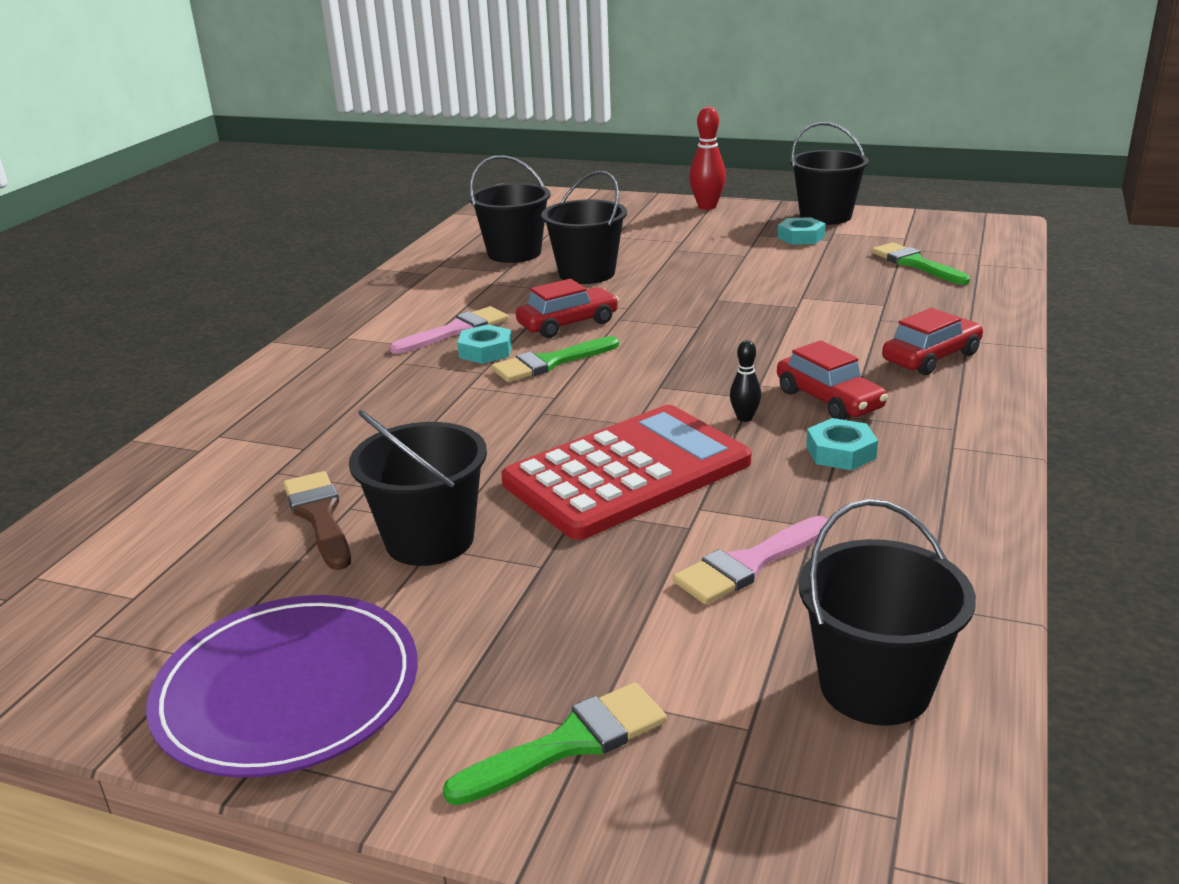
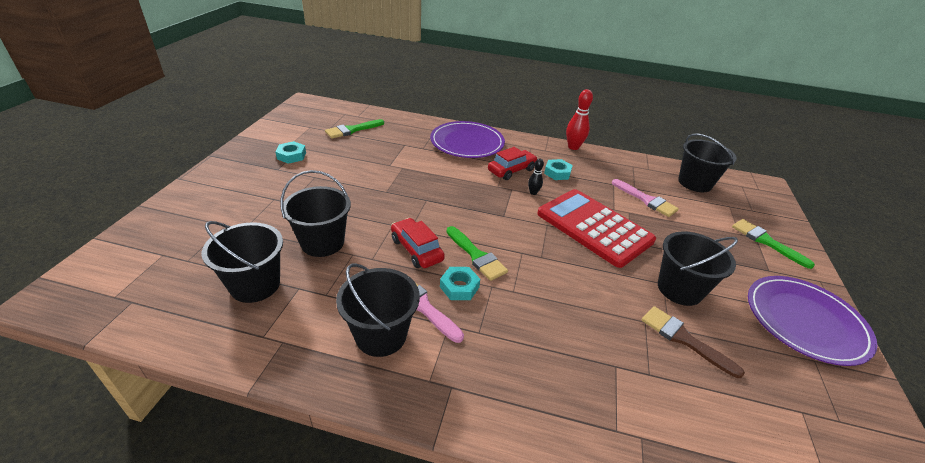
camera: 100 degrees left, 10 degrees up
(319, 516) = (683, 339): brown brush -> brown brush turned 75 degrees clockwise
(707, 207) = (200, 184): red bowling pin -> red bowling pin (573, 147)
(825, 216) = (257, 144): black bucket -> black bucket (381, 335)
(931, 358) = (467, 142): red car -> purple plate

